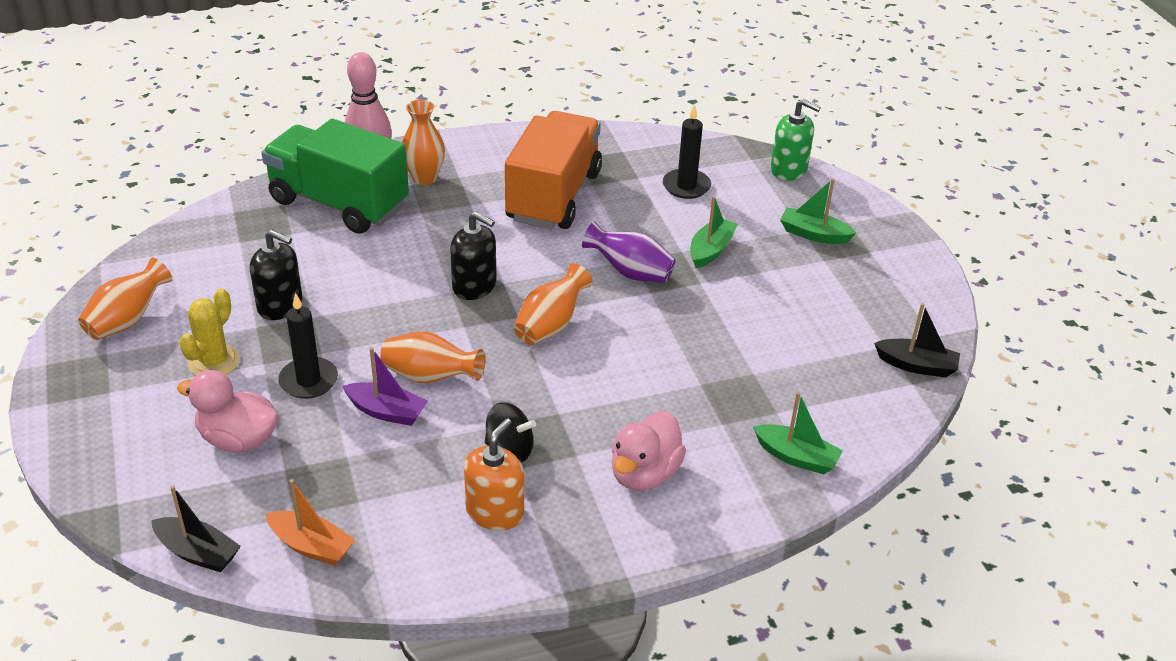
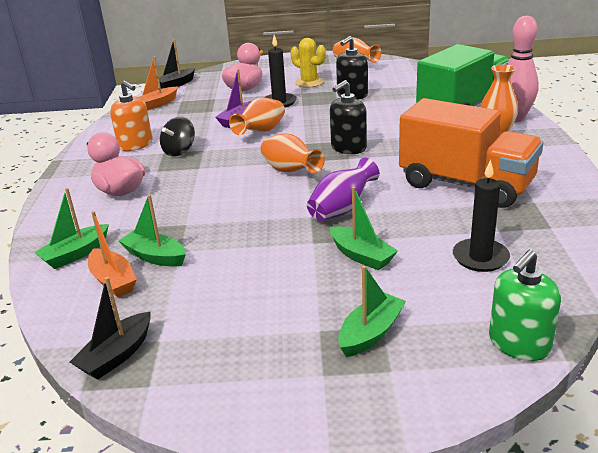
camera: 110 degrees right, 10 degrees down
(772, 389) = (155, 256): none -> green boat
(825, 406) = (113, 281): none -> orange boat

